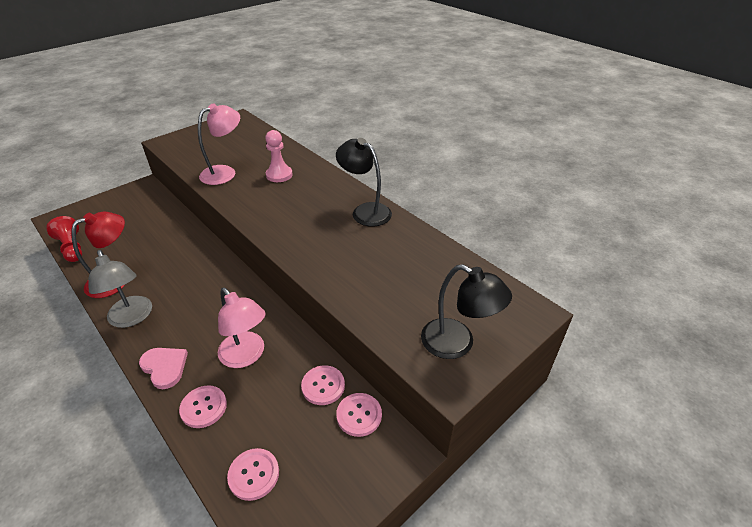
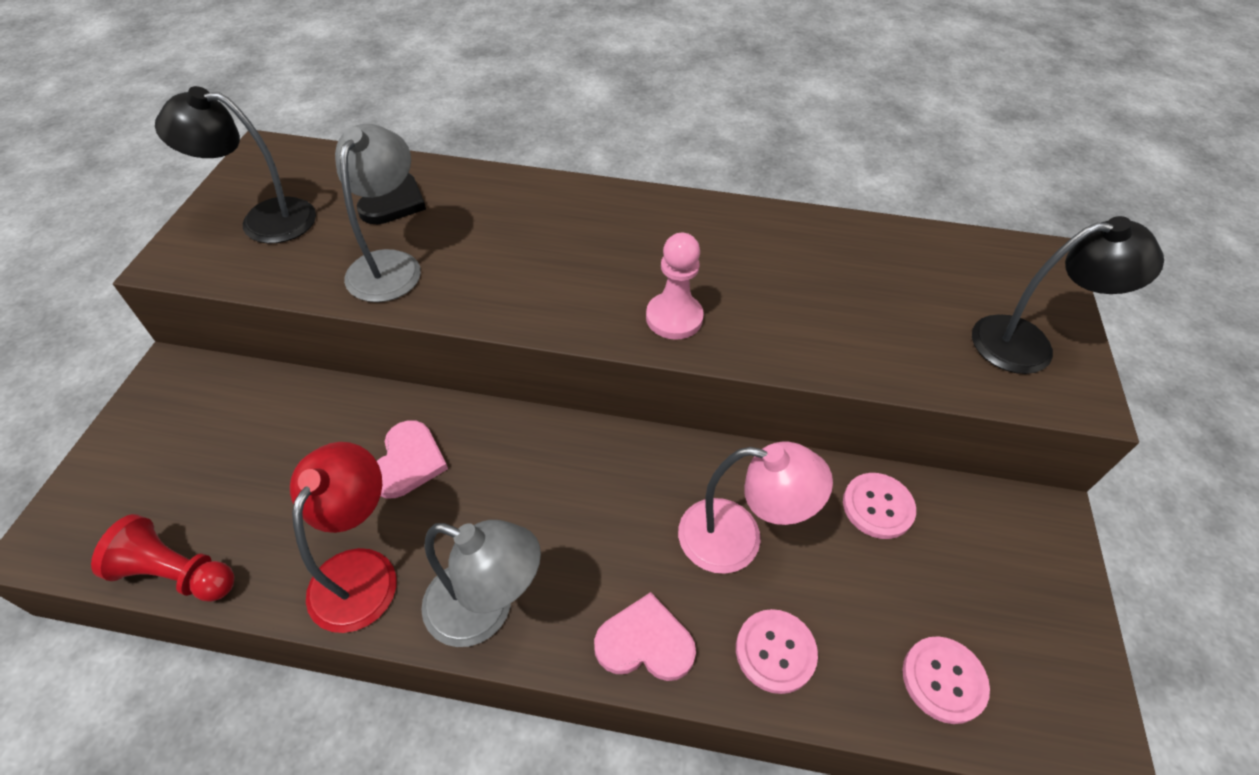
camera: 40 degrees left, 10 degrees up
(172, 253) = (408, 462): none -> pink heart
(225, 172) = (390, 265): pink lamp -> grey lamp
(255, 151) = (393, 201): none -> black heart
(279, 175) = (494, 225): pink pawn -> pink pawn (674, 318)
(359, 415) = (958, 512): pink button -> none
(365, 211) = (701, 223): black lamp -> black lamp (264, 220)

